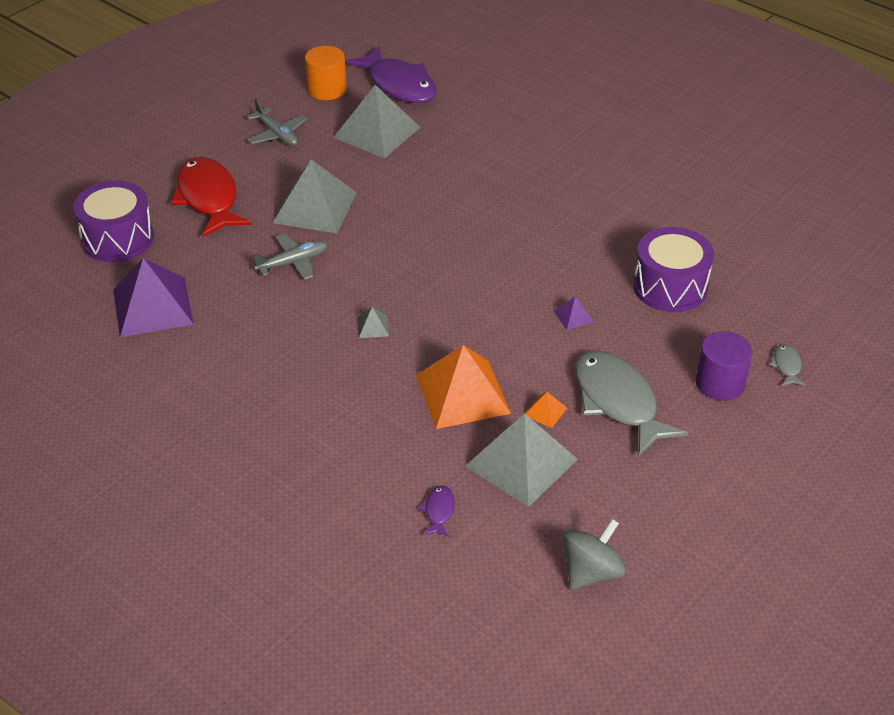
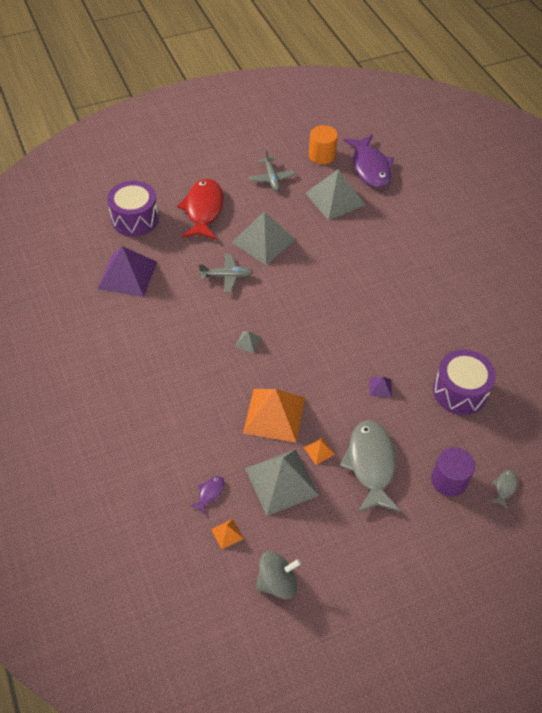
camera: 25 degrees right, 10 degrees up
(492, 546) = (227, 534): none -> orange pyramid

